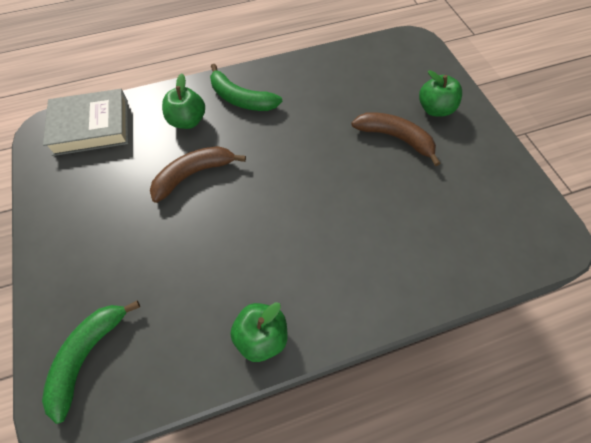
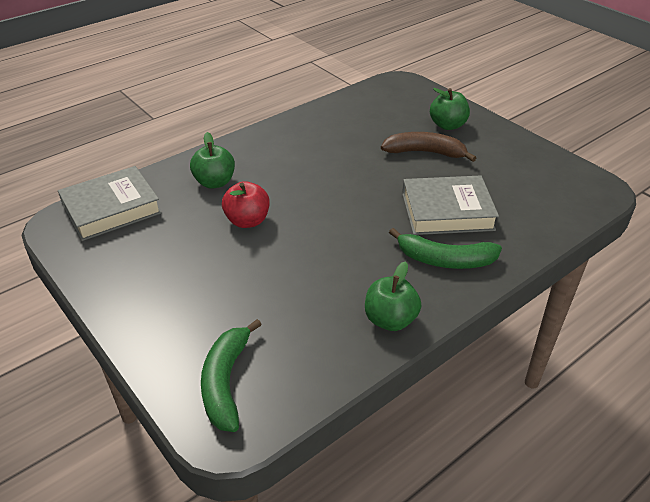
camera: 20 degrees left, 20 degrees down
(193, 174) = (247, 221): brown banana -> red apple
(241, 99) = (259, 154): green banana -> green banana (445, 260)
(381, 219) = (447, 211): none -> grey book

